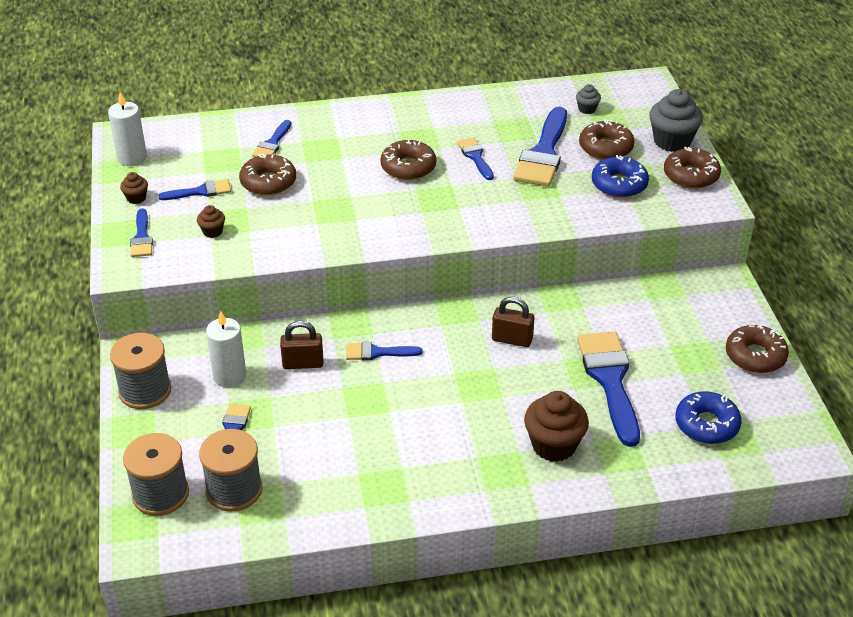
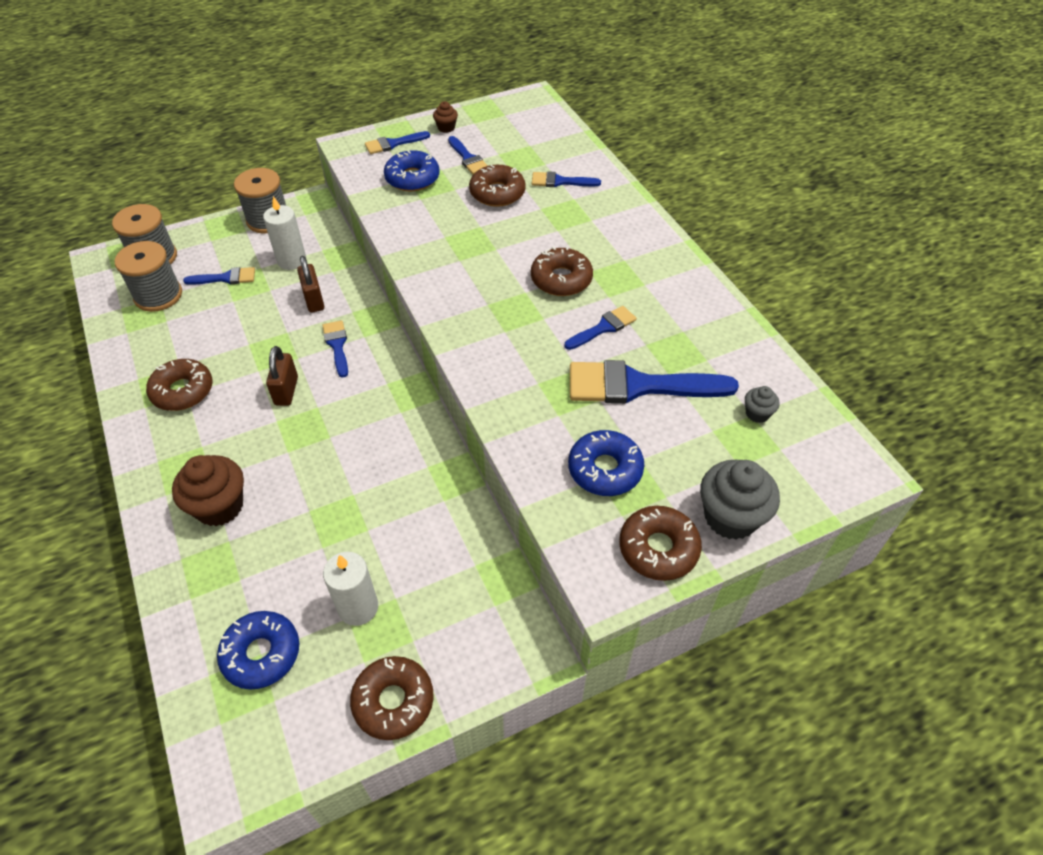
camera: 75 degrees right, 10 degrees up
(132, 158) = (502, 111): white candle -> white candle (358, 607)
(212, 231) = (412, 178): brown cupcake -> blue donut
(512, 339) = (375, 444): brown padlock -> brown padlock (286, 391)
(605, 148) = (679, 445): brown donut -> brown donut (182, 391)
(610, 380) = (325, 543): blue brush -> none

